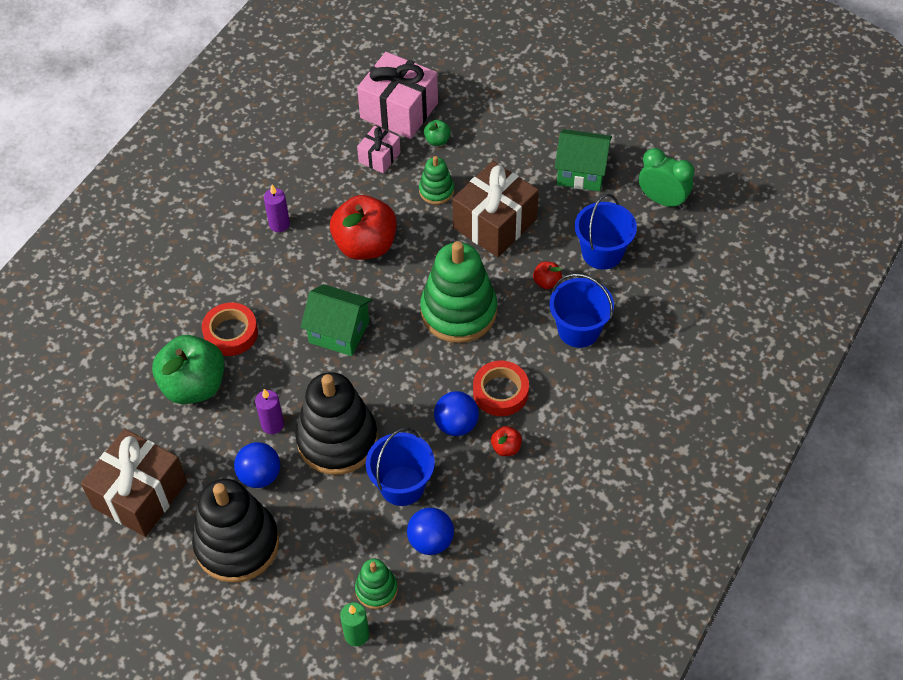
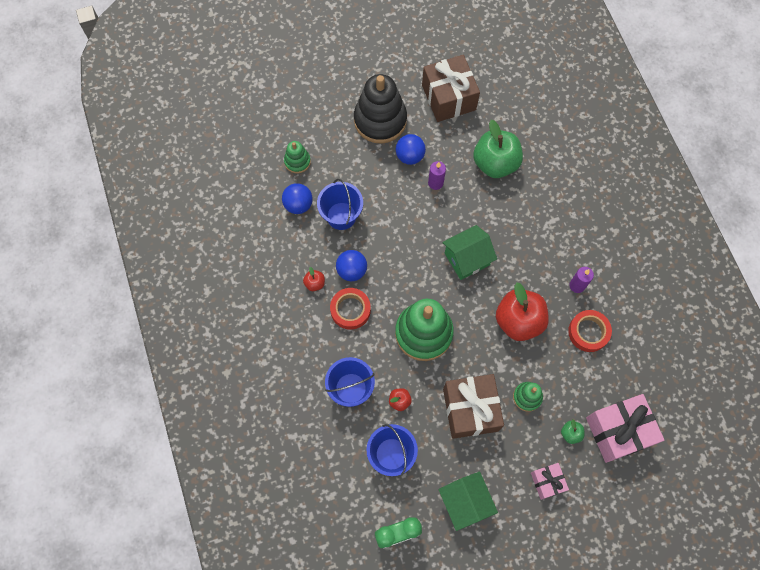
camera: 130 degrees right, 15 degrees up
(231, 333) = (516, 204): red tape -> red tape (588, 332)
(337, 440) = (397, 206): black stacking toy -> none
(356, 635) = (283, 136): green candle -> none
(379, 157) = (585, 385): pink gift -> pink gift (547, 482)
(581, 172) = (465, 502): green house -> green house turned 75 degrees counterclockwise

